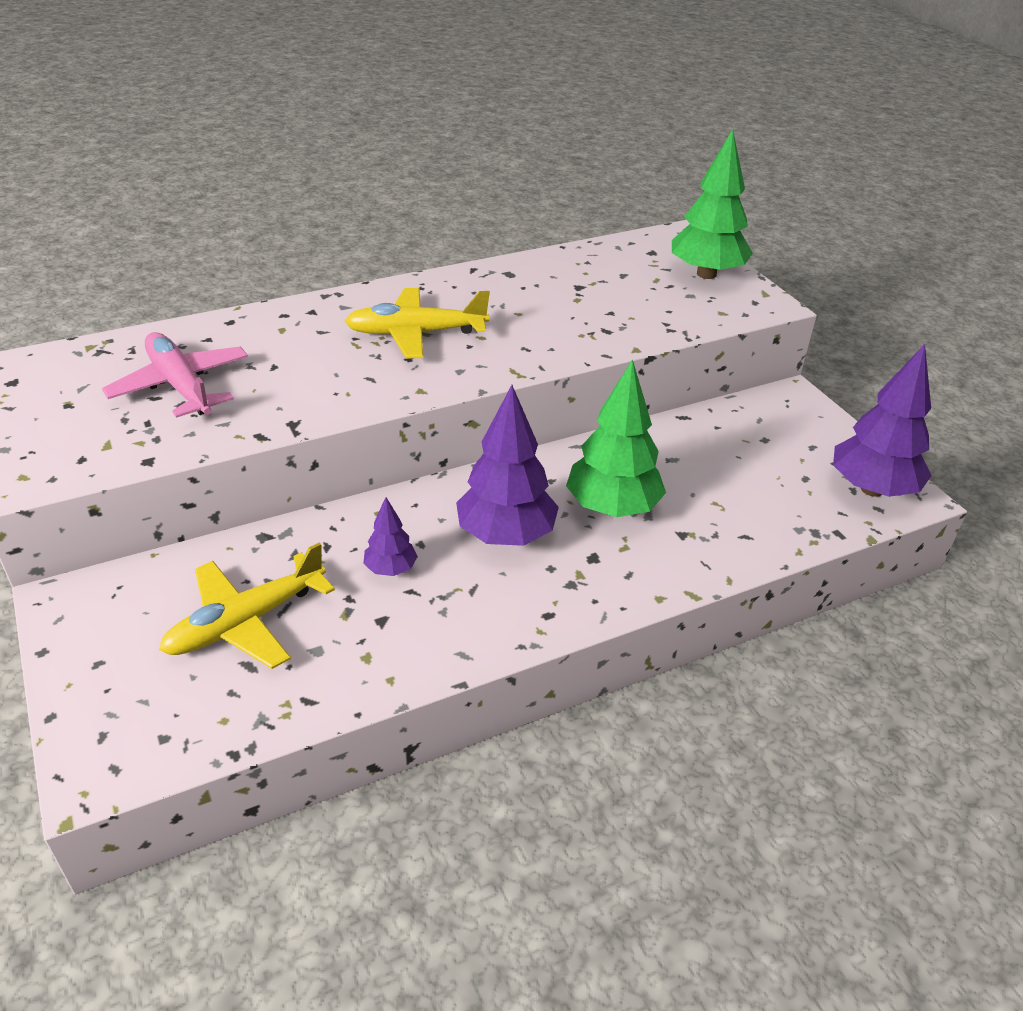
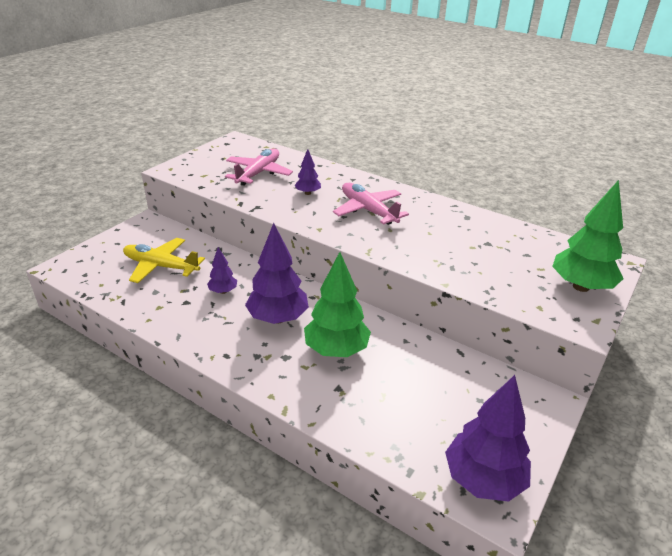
camera: 60 degrees right, 5 degrees down
(307, 363) = (308, 193): none -> purple tree
(416, 333) = (368, 210): yellow plane -> pink plane

